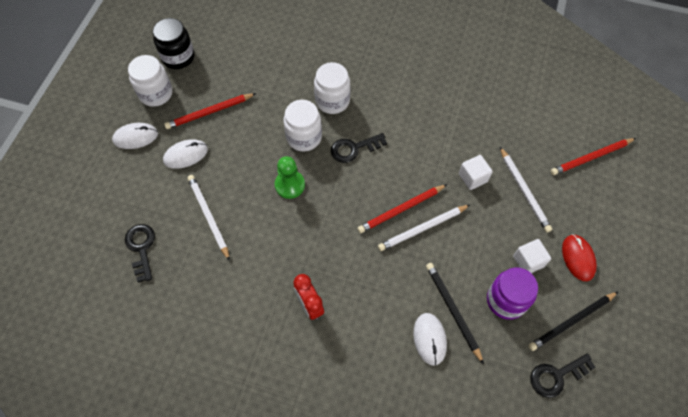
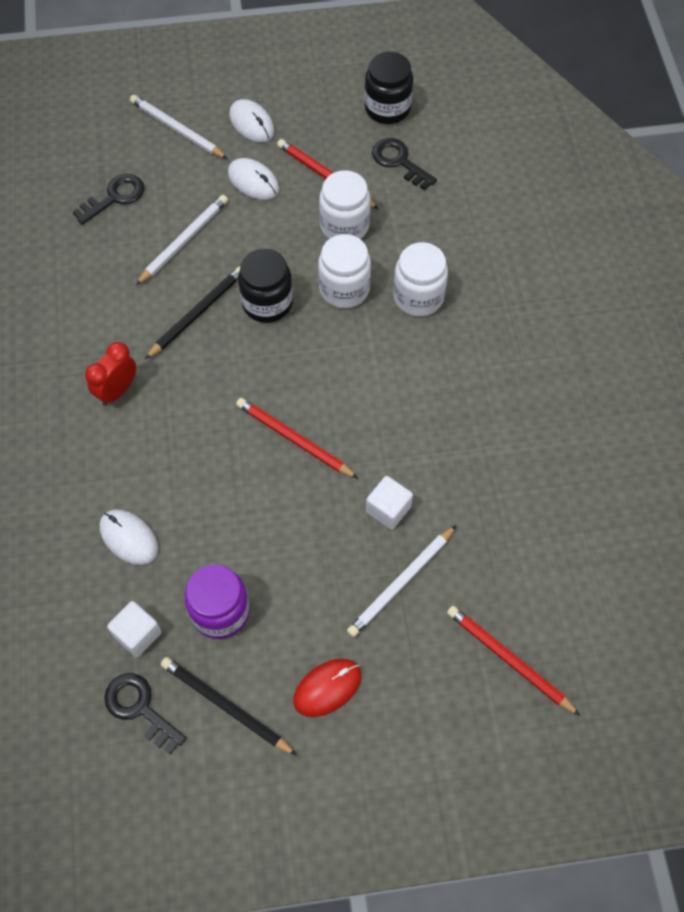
camera: 65 degrees right, 0 degrees up
(156, 93) = (322, 112): white jar -> white jar (344, 226)
(290, 185) = (267, 303): green pawn -> black jar
(353, 149) = (357, 350): black key -> black key (399, 161)
(422, 229) = (278, 475): white pencil -> white pencil (177, 129)
(429, 339) = (129, 538): white mouse -> white mouse turned 75 degrees clockwise
(452, 311) = (178, 551): black pencil -> black pencil (197, 313)
(528, 261) = (291, 622): white cube -> white cube (137, 634)

